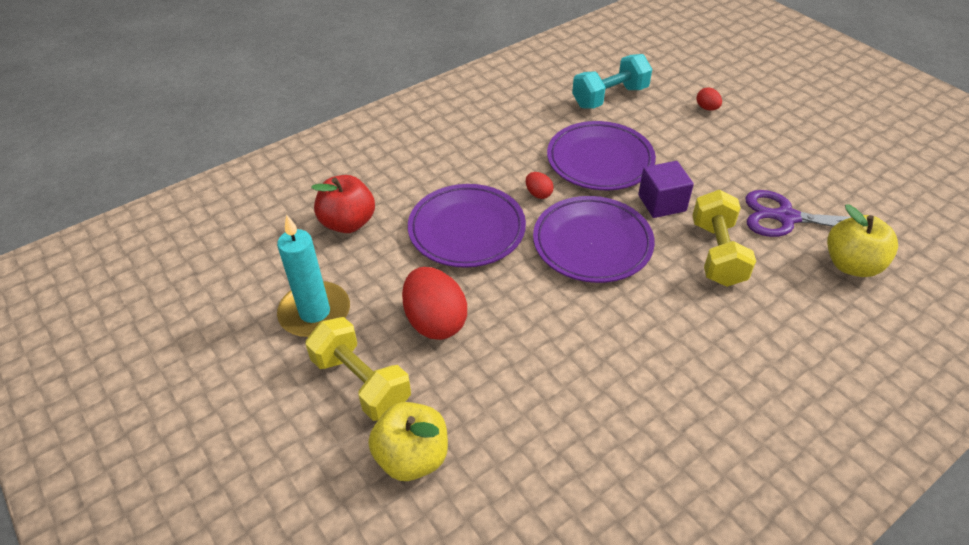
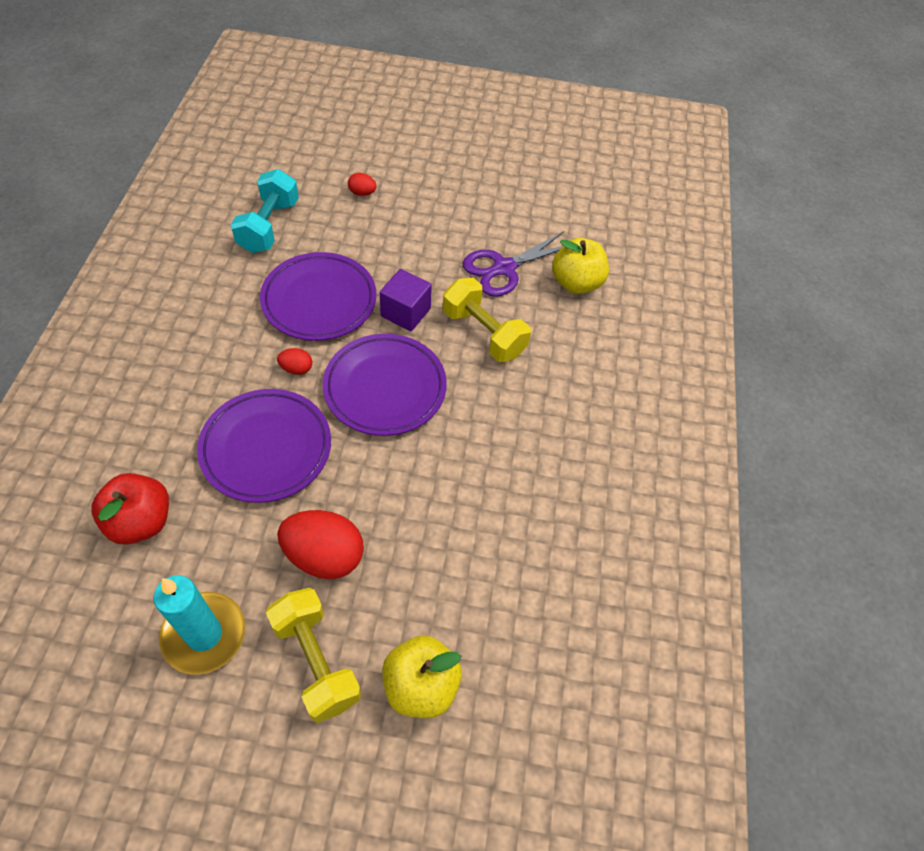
camera: 50 degrees left, 10 degrees up
(361, 382) = (316, 661): yellow dumbbell -> yellow dumbbell turned 60 degrees clockwise

